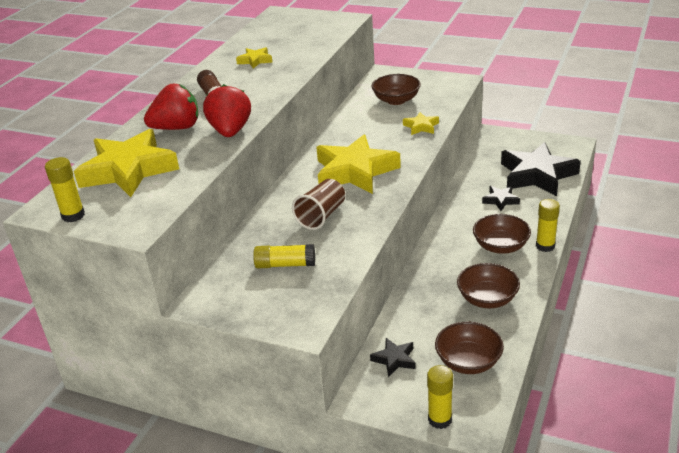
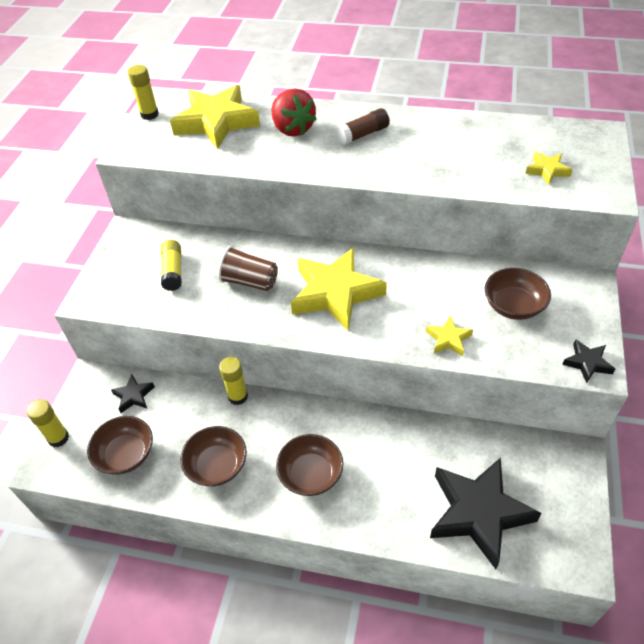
camera: 80 degrees right, 15 degrees up
(230, 131) = (287, 163): red strawberry -> none
(255, 60) = (454, 144): yellow star -> yellow star (547, 170)
(500, 200) = (407, 470): black star -> black star (587, 363)
(545, 246) = (315, 523): yellow glue stick -> yellow glue stick (238, 396)

